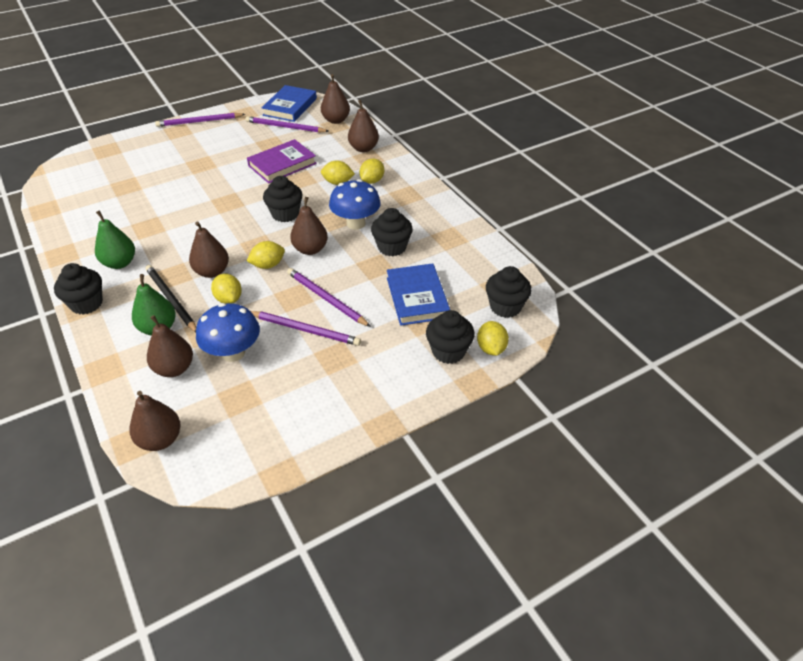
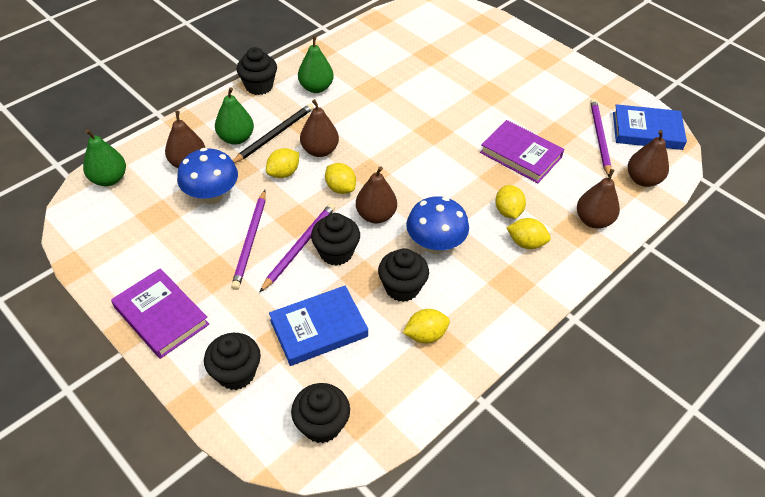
camera: 75 degrees right, 5 degrees up
(160, 440) = (109, 179): brown pear -> green pear
(199, 122) = (569, 68): purple pencil -> none
(285, 214) = (430, 180): black cupcake -> black cupcake (336, 252)
(372, 399) = (161, 316): none -> purple book
(491, 348) = (246, 417): yellow lemon -> yellow lemon (425, 335)

